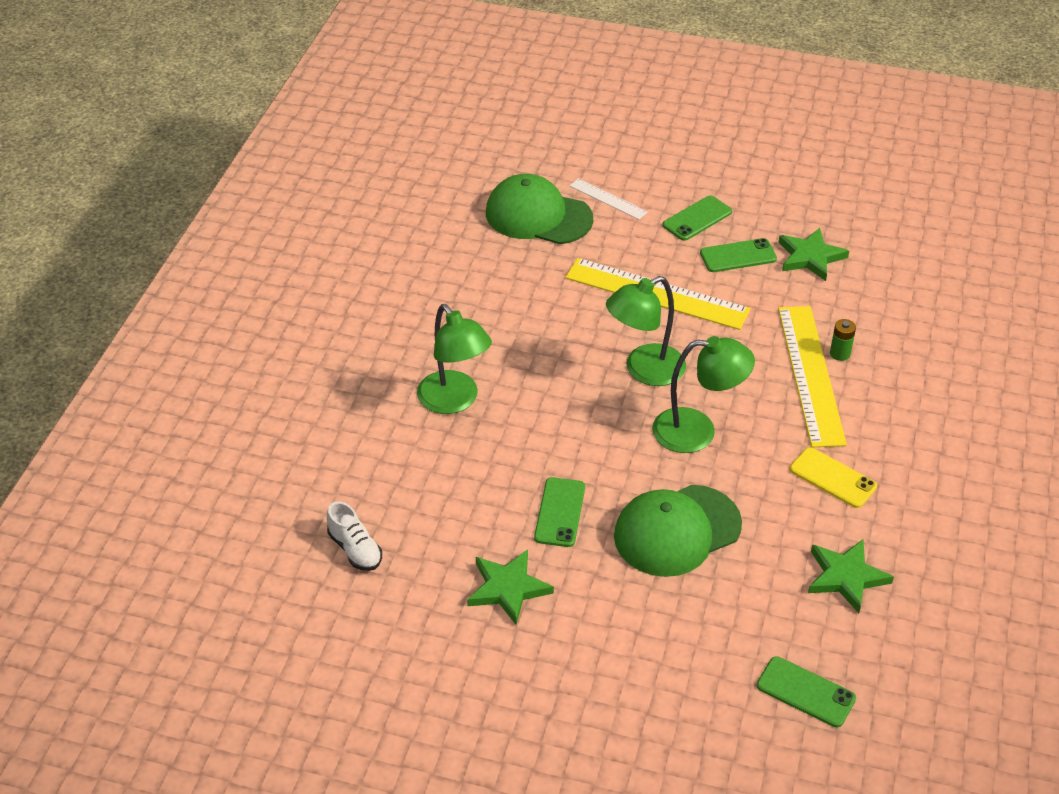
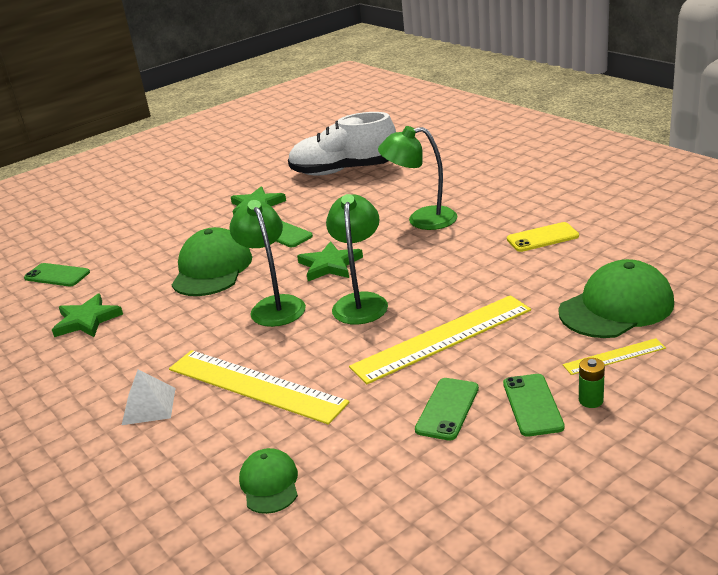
camera: 130 degrees right, 15 degrees down
(355, 549) = (343, 171): white shoe -> white shoe, size x2.19
(608, 199) = (614, 357): white ruler -> yellow ruler
(697, 431) = (274, 305): green lamp -> green lamp turned 120 degrees clockwise
(805, 692) = (57, 275): green phone -> green phone turned 45 degrees clockwise
(810, 257) = (397, 462): green star -> green star (330, 265)
(832, 478) = (155, 349): yellow phone -> yellow phone (542, 238)
(840, 353) = (255, 415): green battery -> green battery (591, 400)
(889, 306) = (269, 484): none -> green cap
(894, 426) = (149, 406): none -> white pyramid

